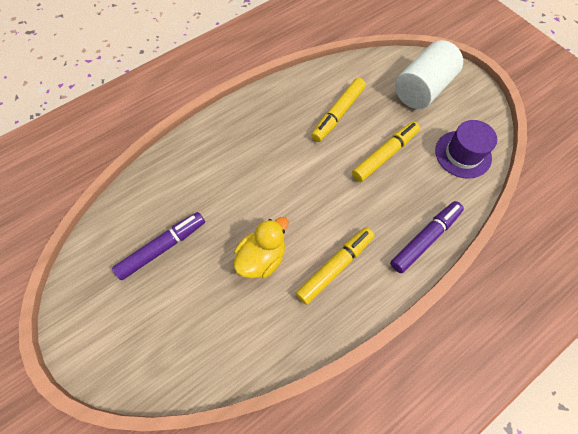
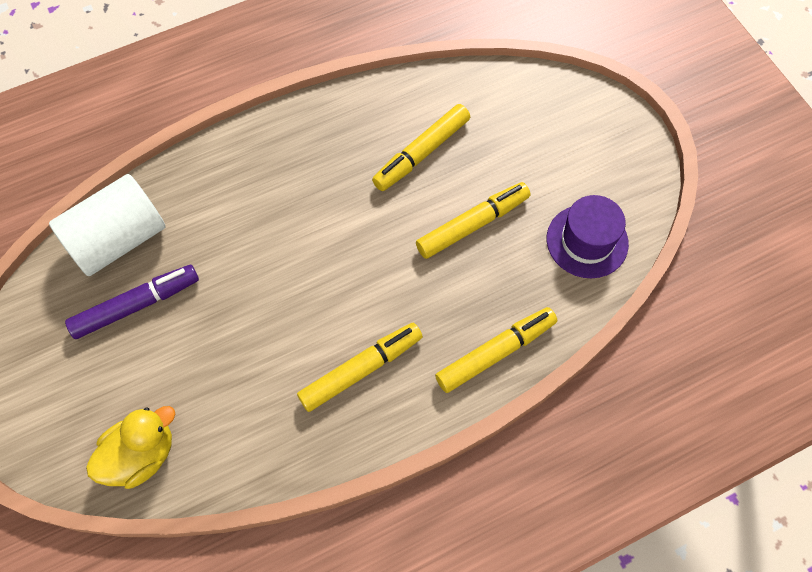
camera: 10 degrees right, 0 degrees up
(262, 257) = (265, 341): yellow duck -> yellow duck (141, 455)
(422, 89) = (556, 133): white cylinder -> white cylinder (118, 239)
(425, 238) = (495, 352): purple marker -> yellow marker

